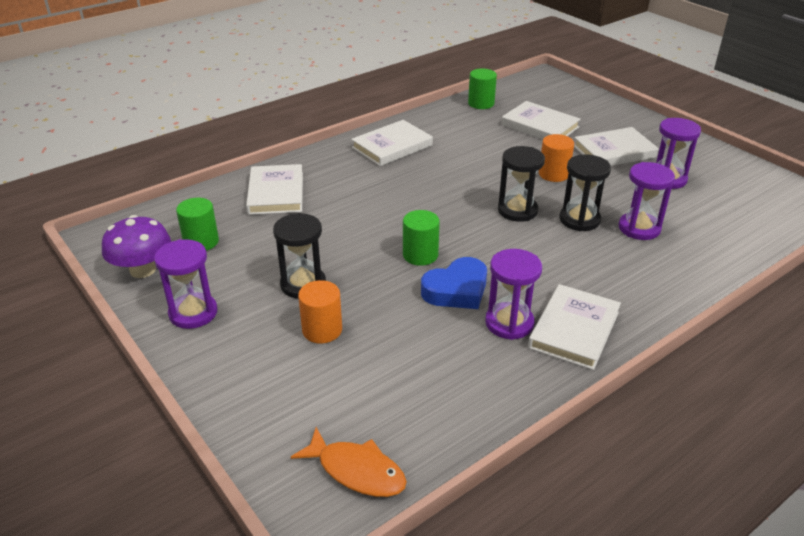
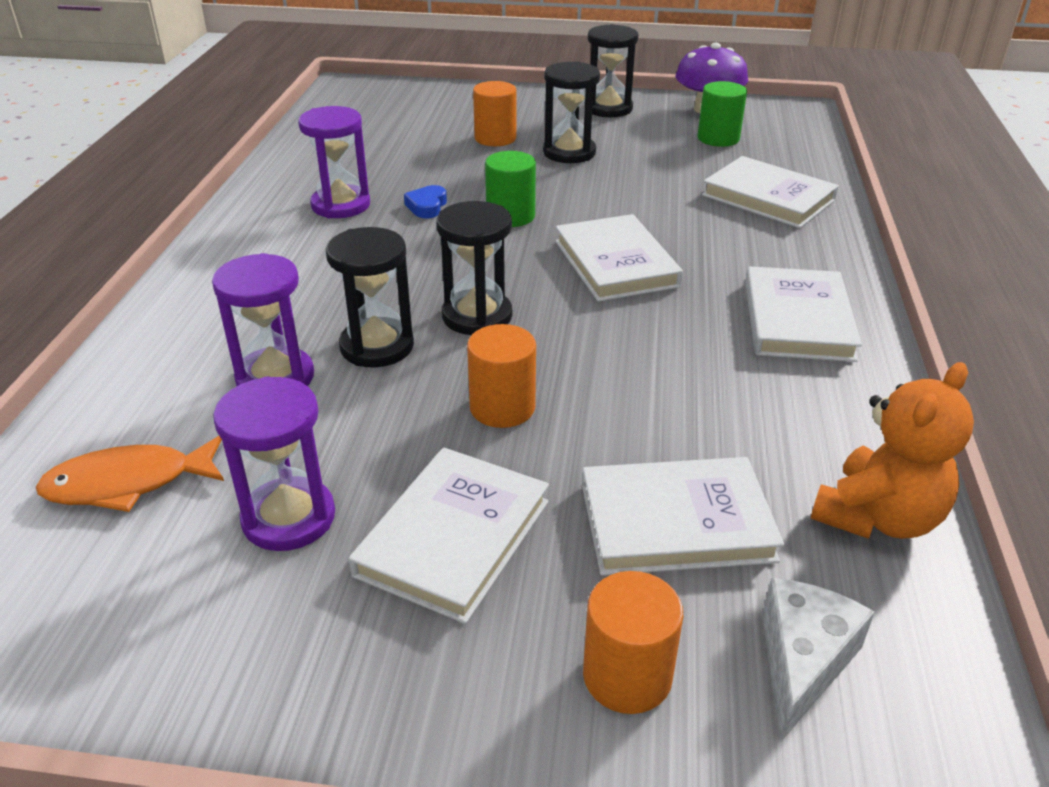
camera: 135 degrees right, 0 degrees up
(193, 313) = (608, 108): purple hourglass -> black hourglass
(356, 471) = (352, 102): orange fish -> orange fish (128, 483)
(456, 290) = (427, 206): blue heart -> blue heart, size x0.54
(481, 103) = (877, 517): green cylinder -> orange teddy bear
(550, 97) = (802, 662): none -> white cheese
(574, 330) = (269, 226): white book -> white book (616, 263)
(597, 112) = (627, 676): none -> orange cylinder

